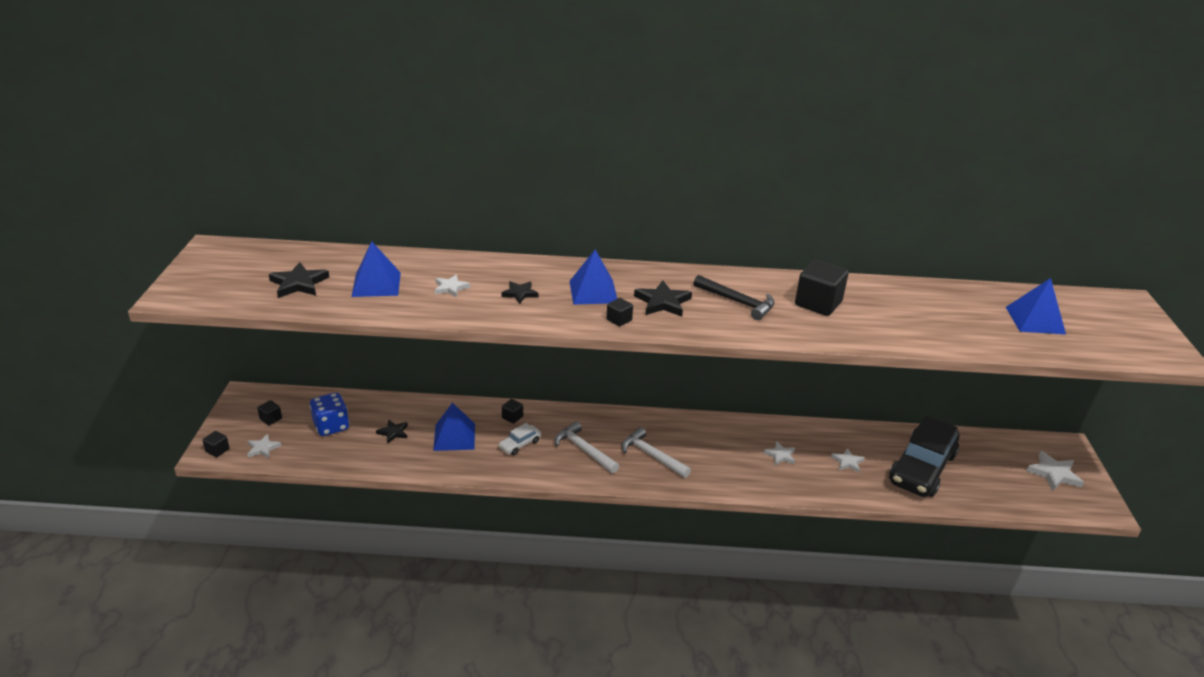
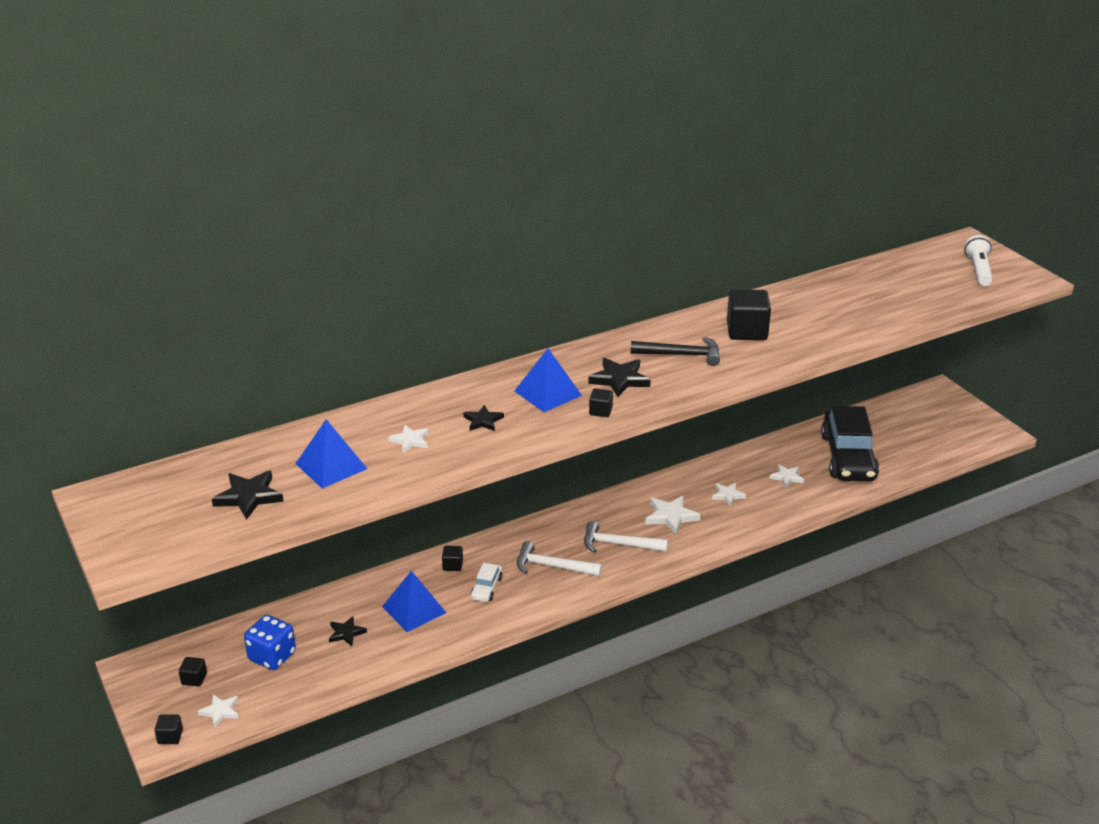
camera: 30 degrees left, 0 degrees up
(1035, 320) = (918, 284): blue pyramid -> none
(1054, 474) = (946, 419): white star -> white star (671, 516)
(1116, 329) = (978, 270): none -> white flashlight

